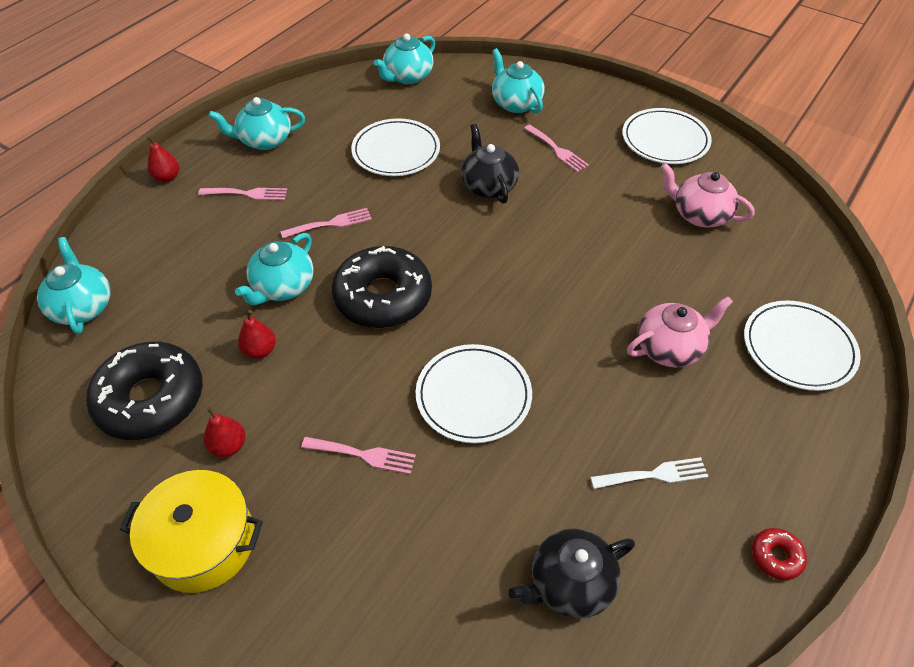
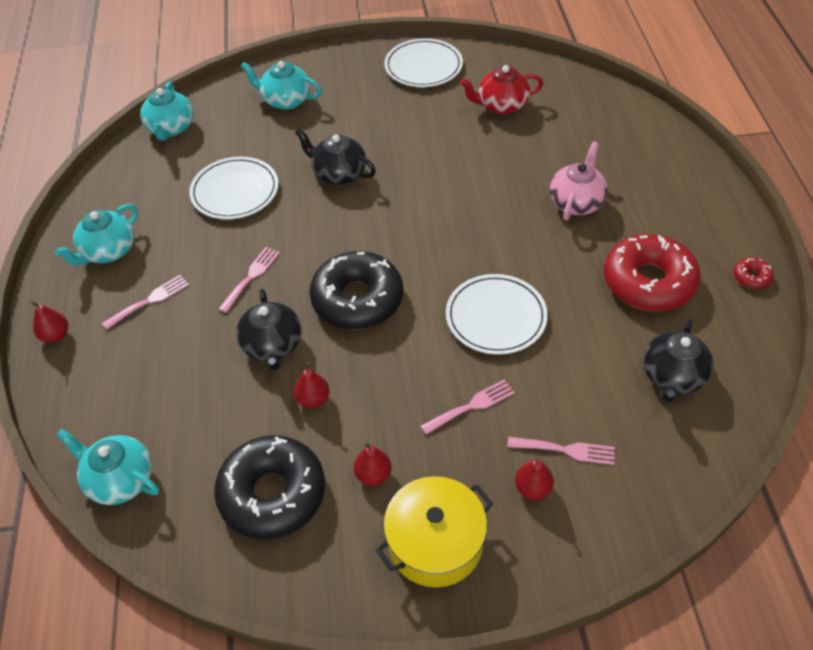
camera: 40 degrees left, 0 degrees up
(283, 287) = (272, 346): turquoise teapot -> black teapot
(326, 570) = (532, 488): none -> red pear
(557, 150) = (357, 117): pink fork -> pink fork (566, 450)
(654, 474) = (648, 282): white fork -> red donut
(699, 215) = (501, 105): pink teapot -> red teapot
(798, 348) = (643, 153): white plate -> none

